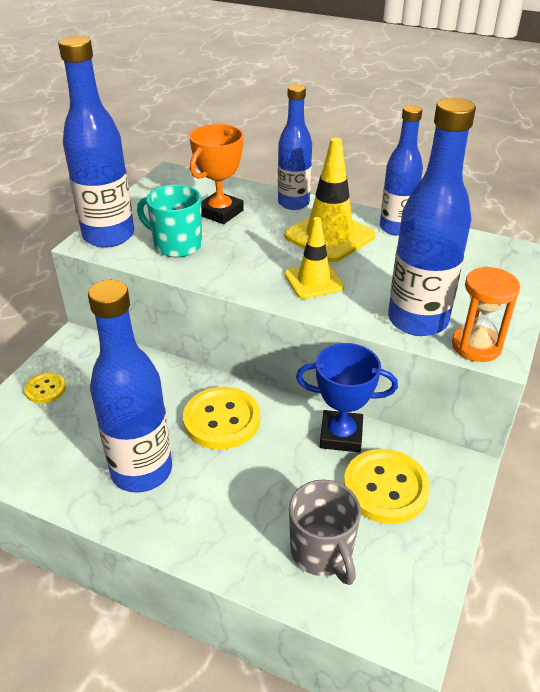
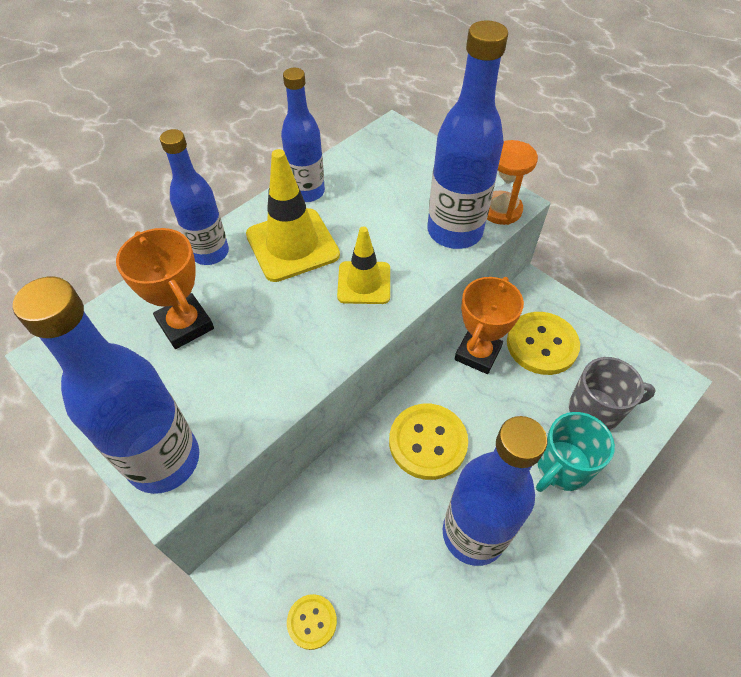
camera: 70 degrees left, 15 degrees up
(176, 245) = (230, 387): turquoise mug -> turquoise mug (562, 467)
(341, 435) = (477, 353): blue trophy -> orange trophy

